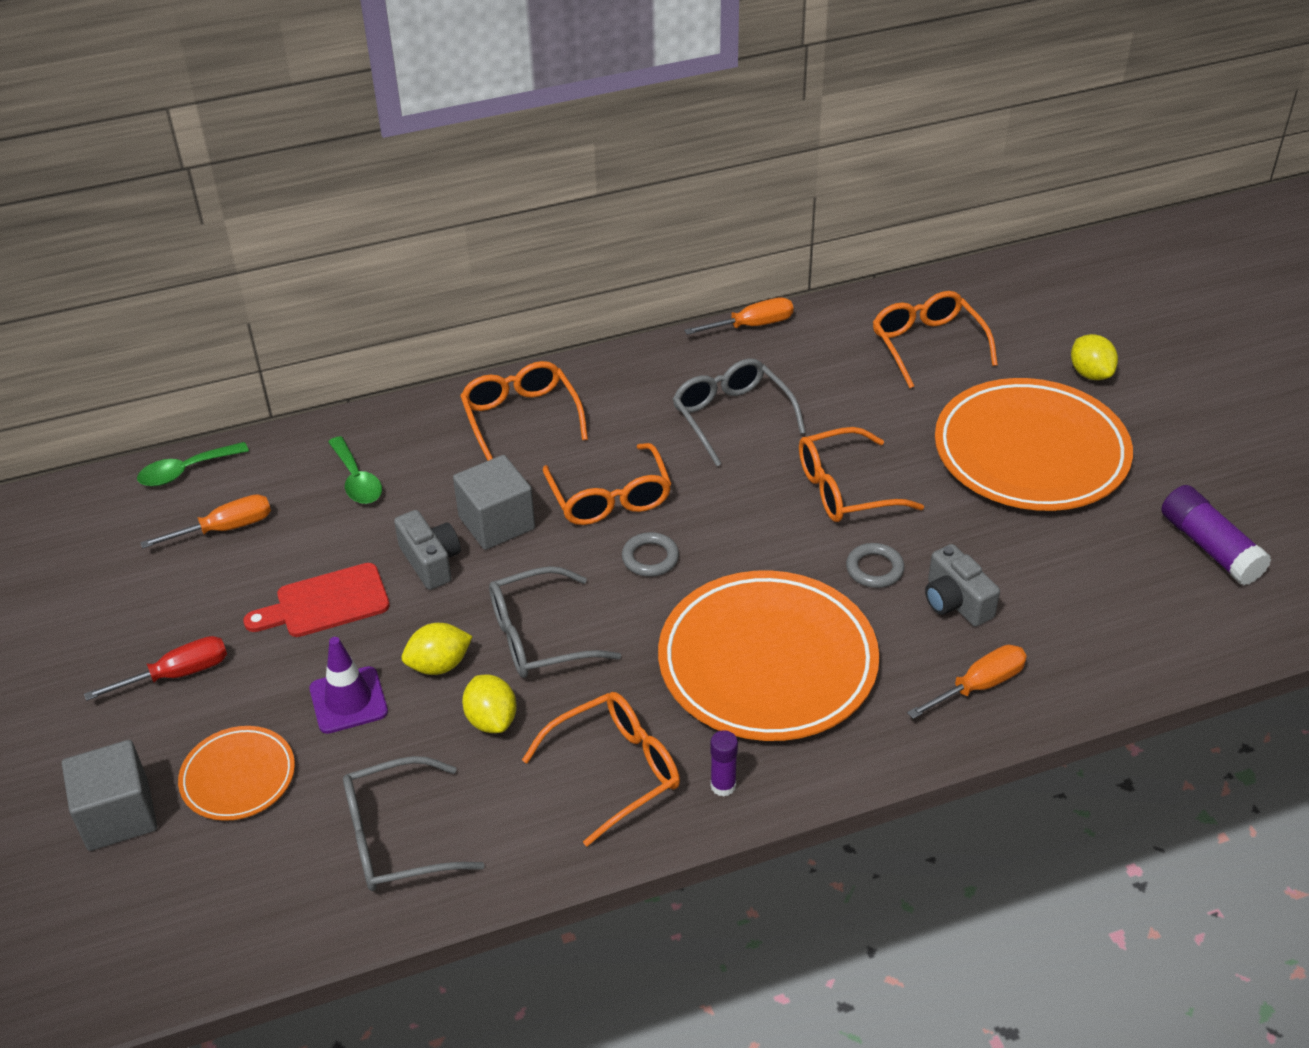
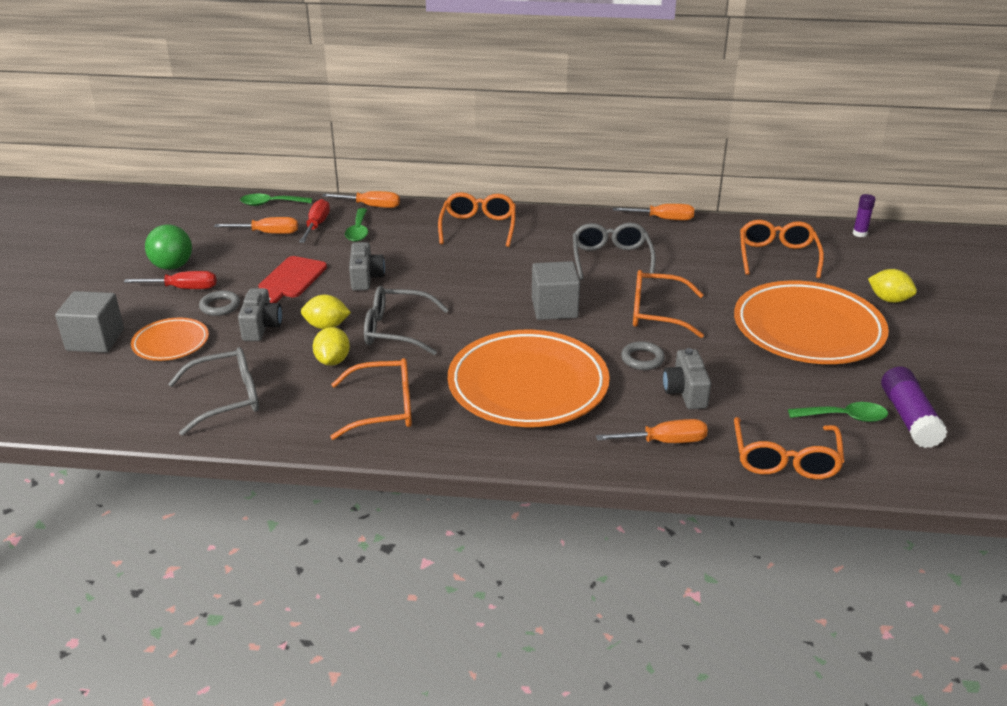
camera: 25 degrees right, 10 degrees down
(127, 640) = (172, 266): none -> green ball
(287, 490) = (316, 225): none -> red screwdriver
(325, 603) = (290, 280): red cutting board -> red cutting board turned 75 degrees counterclockwise
(340, 428) = (371, 206): none -> orange screwdriver
(348, 700) = (261, 327): purple traffic cone -> grey camera
(396, 838) = (227, 399): grey glasses -> grey glasses turned 150 degrees clockwise
(496, 523) = (420, 271): grey cube -> grey cube (554, 308)
(610, 498) = (499, 277): orange glasses -> orange glasses (785, 460)
(650, 558) = (498, 312): grey ring -> grey ring (220, 306)
(723, 786) = (444, 438): purple glue stick -> purple glue stick (859, 234)
(1090, 373) = (889, 299): yellow lemon -> yellow lemon turned 60 degrees counterclockwise
(1145, 572) = (844, 417): none -> green spoon

